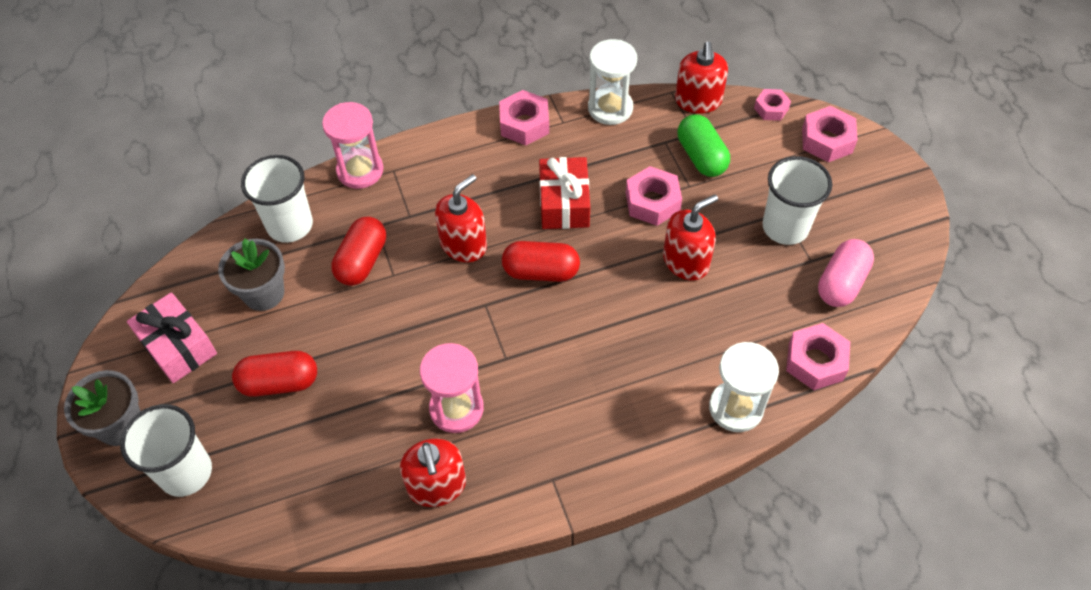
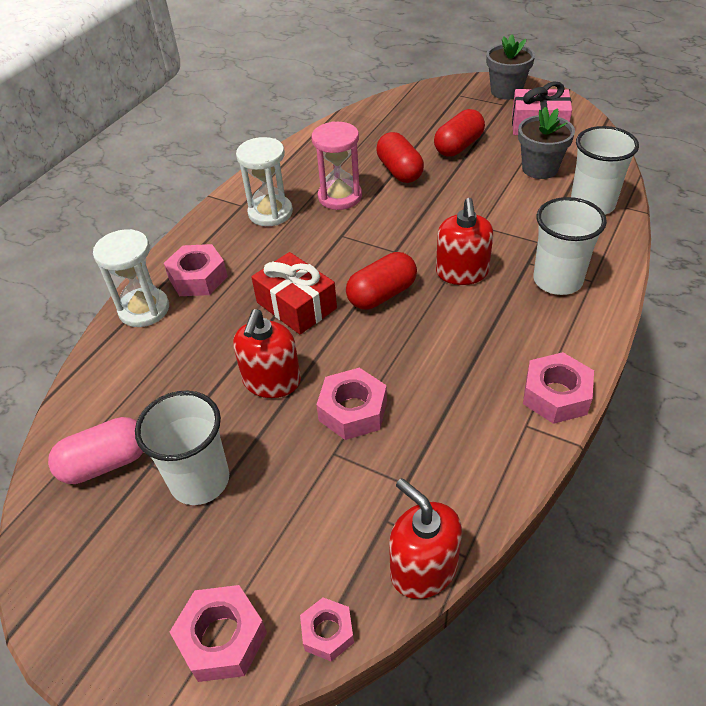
camera: 140 degrees right, 10 degrees down
(186, 472) = (445, 99): white cup -> white cup (557, 280)
(360, 170) = (613, 263): pink hourglass -> none
(362, 261) = (512, 219): red capsule -> red capsule (399, 171)
(437, 485) = (307, 166): red soap dispenser -> none
(564, 203) = (428, 353): red gift -> red gift (296, 305)
(610, 108) = (503, 478): white hourglass -> white hourglass (270, 213)
(701, 157) = (351, 495): green capsule -> none
(815, 362) = (95, 379): pink nut -> pink nut (198, 277)
(841, 283) = (106, 463): pink capsule -> pink capsule turned 75 degrees clockwise

